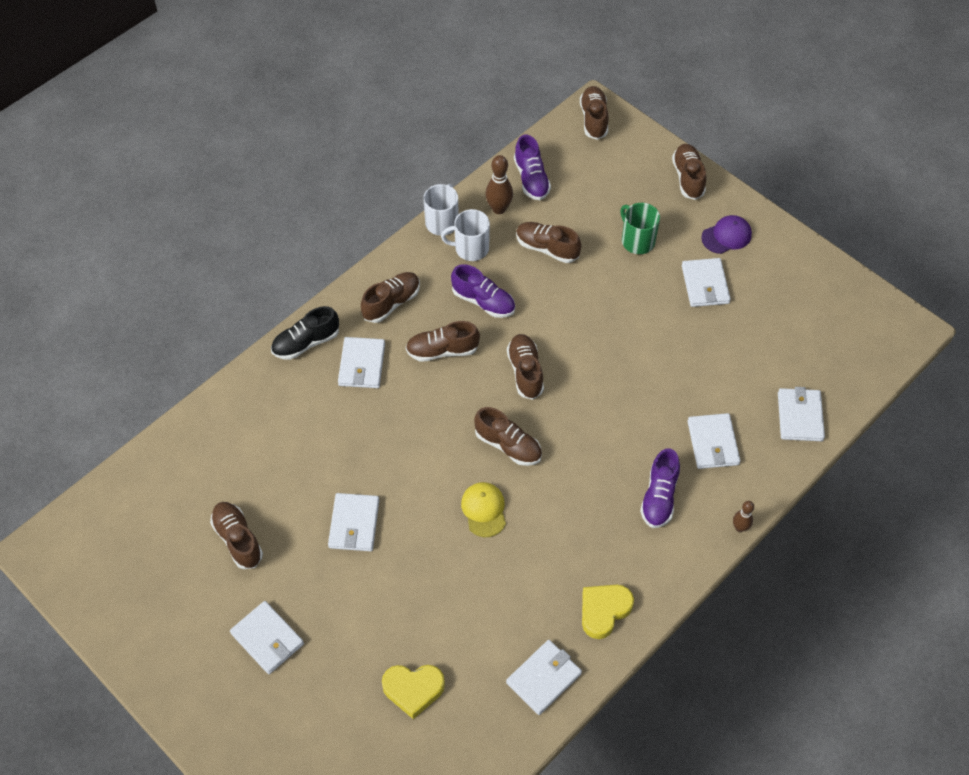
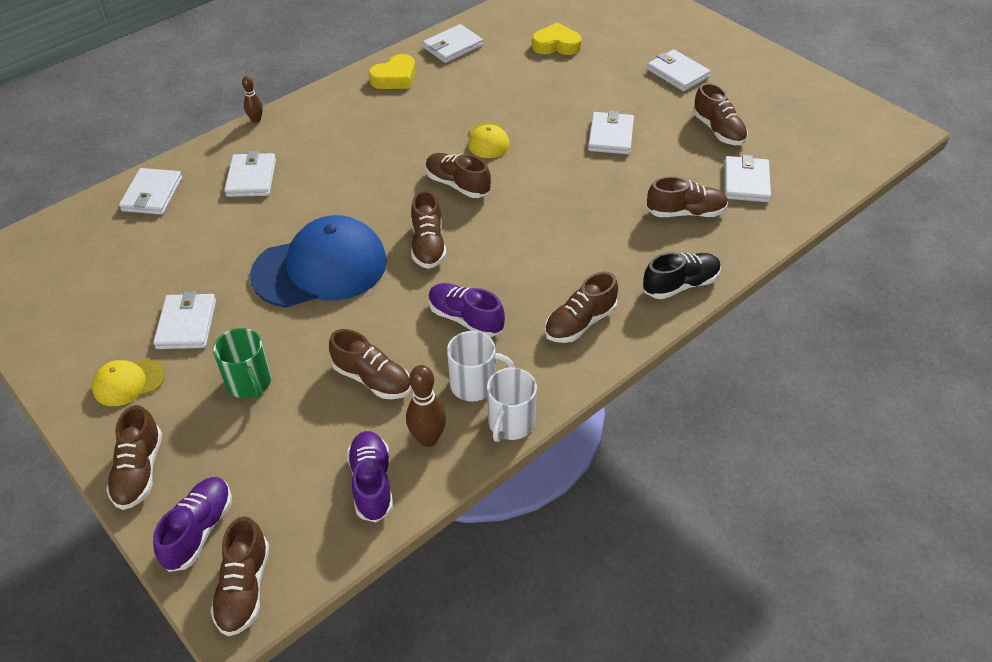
camera: 175 degrees left, 10 degrees down
(362, 365) = (612, 260): white wallet -> white wallet (746, 182)
(442, 350) = (519, 270): brown shoe -> brown shoe (685, 212)
(614, 343) = (320, 268): none -> blue cap
(659, 497) = (321, 142): purple shoe -> purple shoe (199, 530)
(726, 236) = (128, 382): purple cap -> yellow cap

